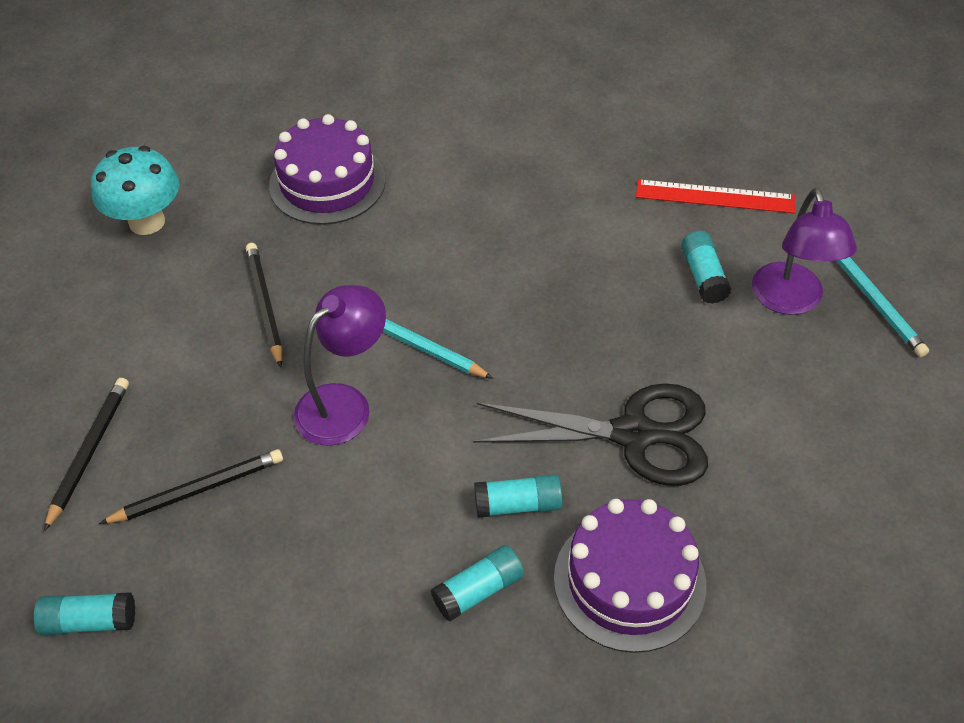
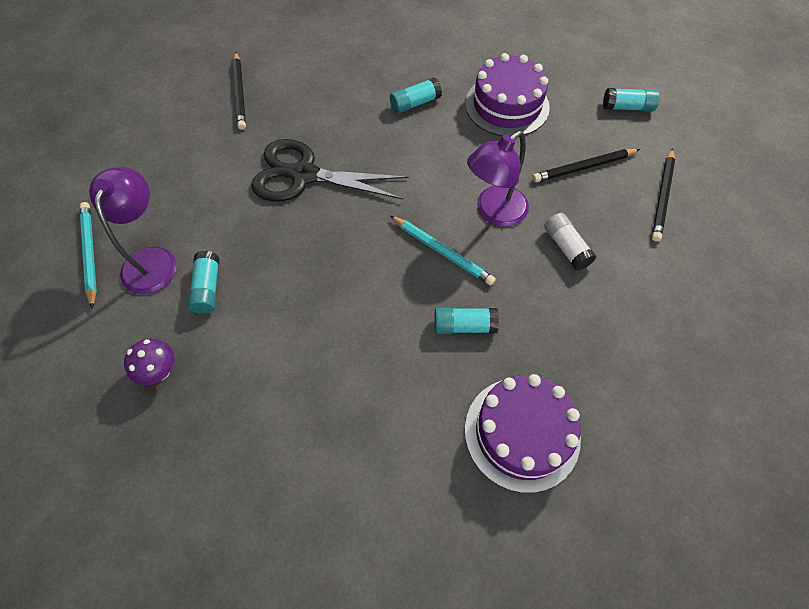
camera: 175 degrees left, 10 degrees up
(147, 222) = (688, 400): turquoise mushroom -> none
(248, 365) = (566, 247): none -> white glue stick
(265, 305) = (562, 298): black pencil -> black pencil (240, 93)
(518, 505) = (386, 142): turquoise glue stick -> turquoise glue stick (464, 326)
(629, 581) = (332, 101): purple cake -> purple cake (507, 105)
(715, 197) = (160, 371): red ruler -> purple mushroom

